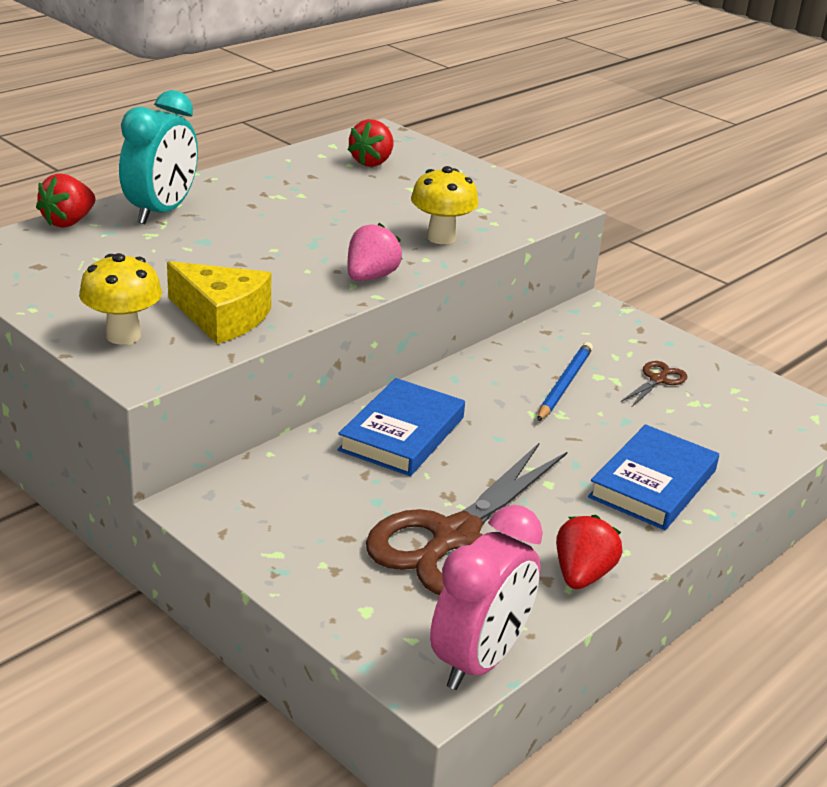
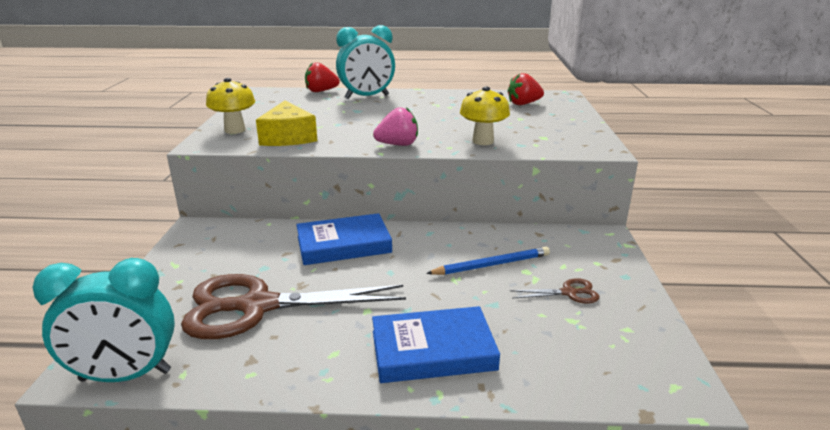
camera: 50 degrees right, 5 degrees down
(479, 660) = (125, 376): pink clock -> turquoise clock
(582, 575) = (273, 372): red strawberry -> none

